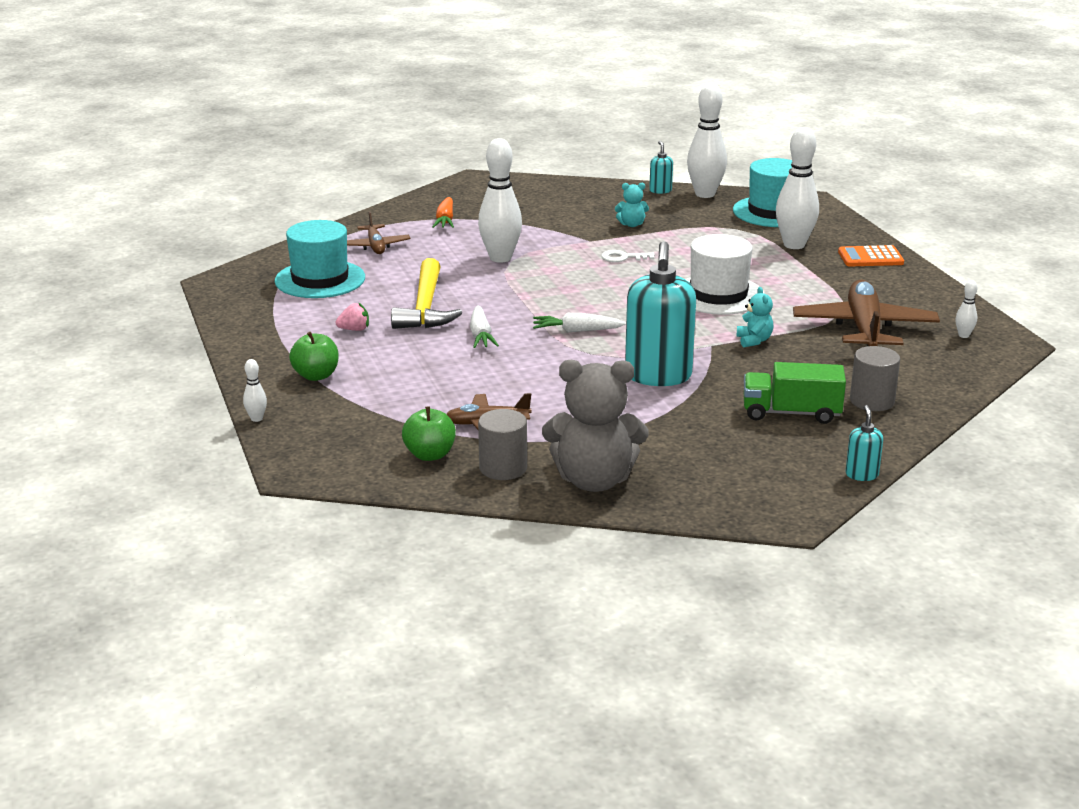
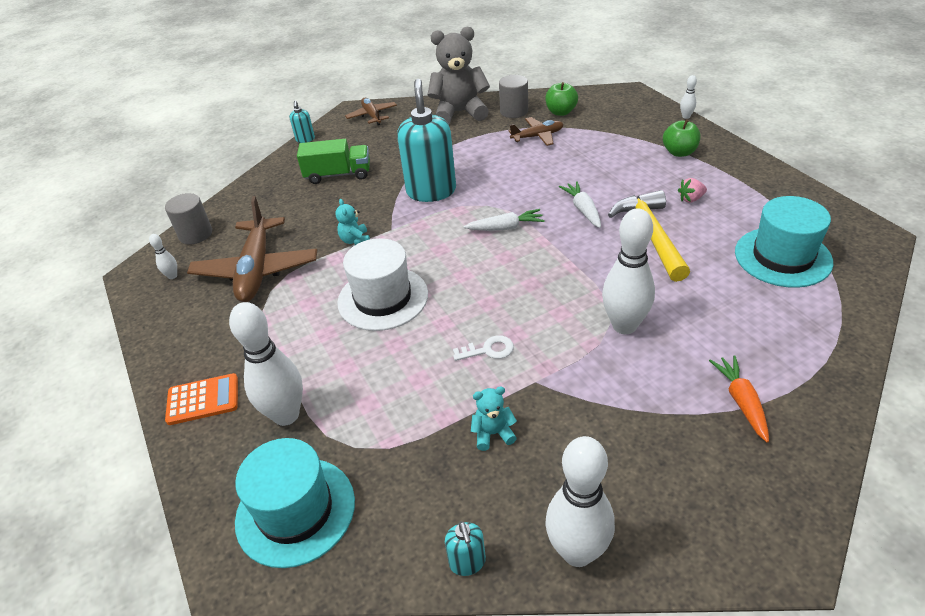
camera: 175 degrees right, 15 degrees up
(375, 246) = (779, 325): brown plane -> brown plane (372, 116)
(705, 194) = (395, 561): white bowling pin -> white bowling pin (577, 552)
(872, 401) = (279, 193): grey cylinder -> grey cylinder (195, 234)

